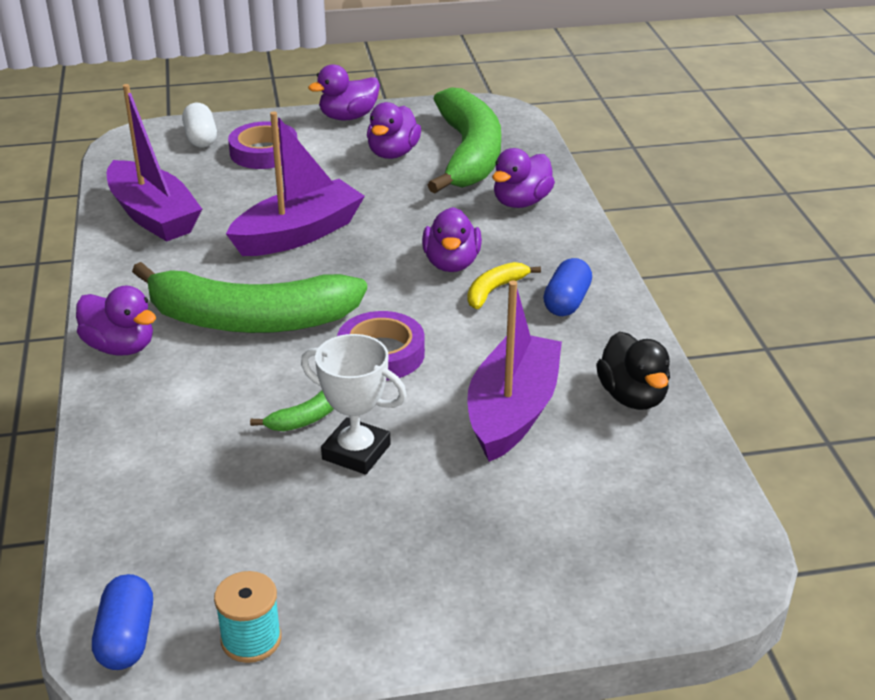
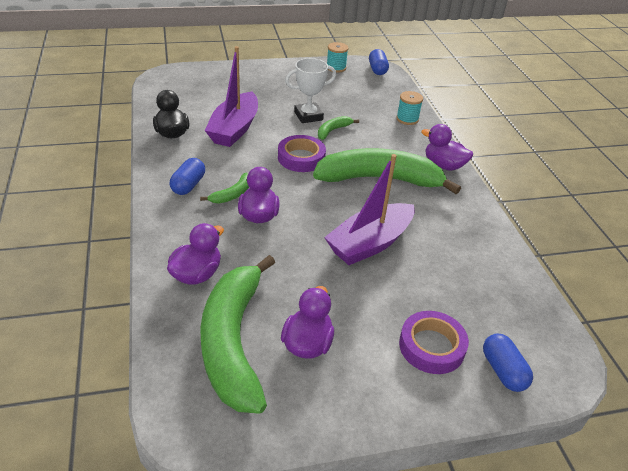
camera: 175 degrees right, 5 degrees up
(132, 453) = (407, 119): none -> turquoise spool
(153, 216) = (485, 264): purple boat -> none
(201, 138) = (503, 371): white capsule -> blue capsule
(348, 117) = (362, 414): purple duck -> none
(356, 452) = (308, 116): white trophy -> white trophy turned 45 degrees counterclockwise
(494, 290) = (232, 194): yellow banana -> green banana

